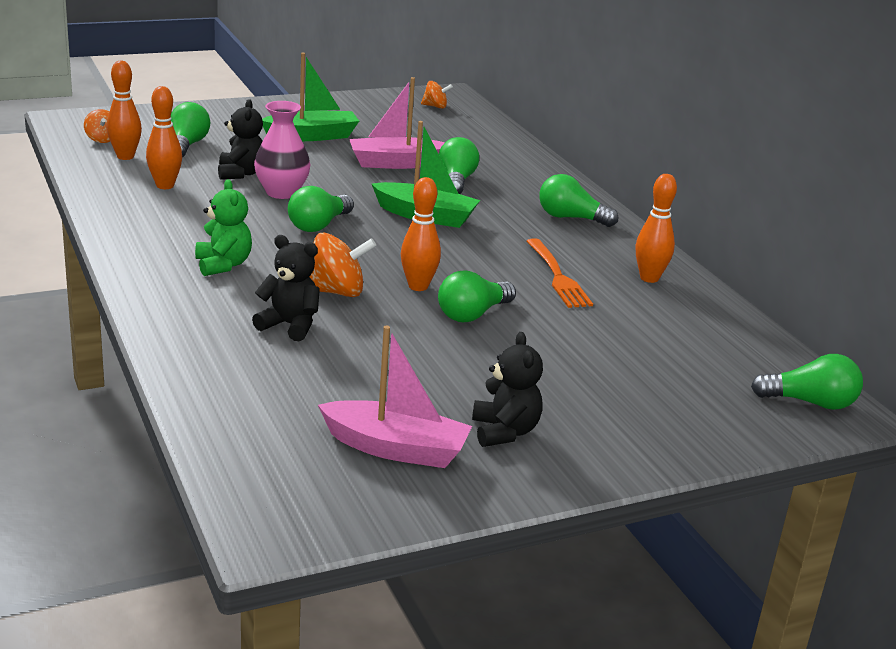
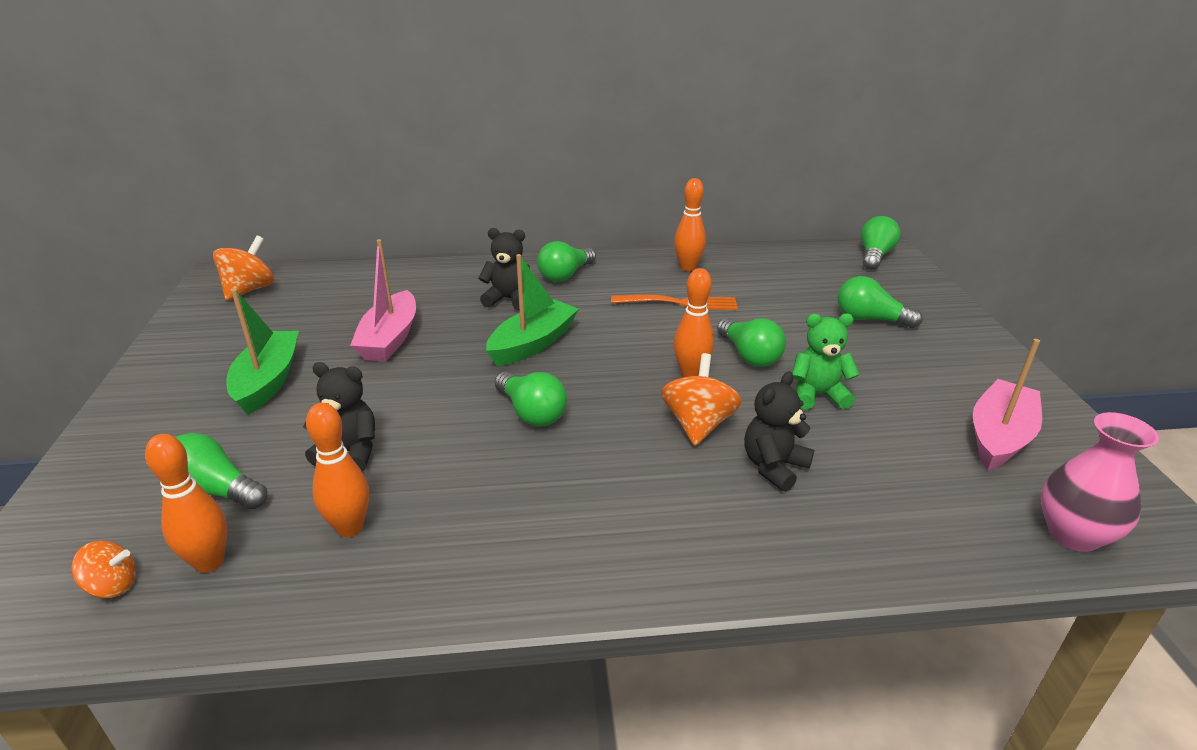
camera: 70 degrees left, 5 degrees up
(223, 265) = (619, 499): green teddy bear -> green teddy bear (817, 395)
(282, 192) = (427, 427): pink vase -> pink vase (1073, 534)
(435, 106) = (249, 290): orange spinning top -> orange spinning top, size x1.70
(456, 181) = (457, 313): green light bulb -> green light bulb (870, 319)
(504, 432) = (952, 377): black teddy bear -> black teddy bear (508, 299)

